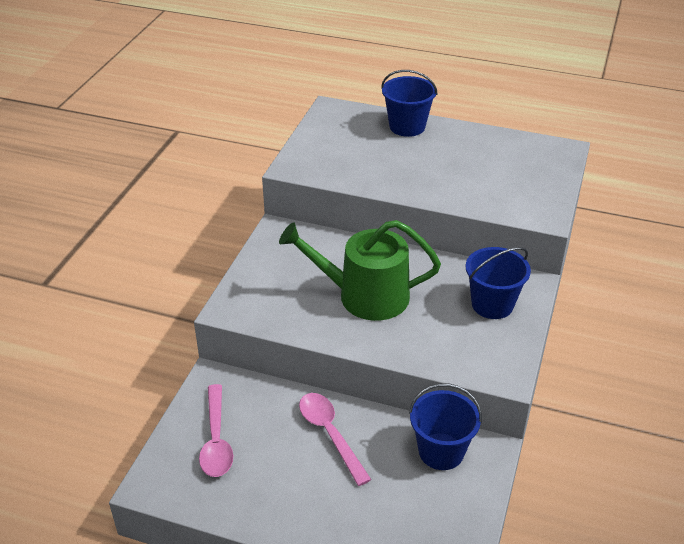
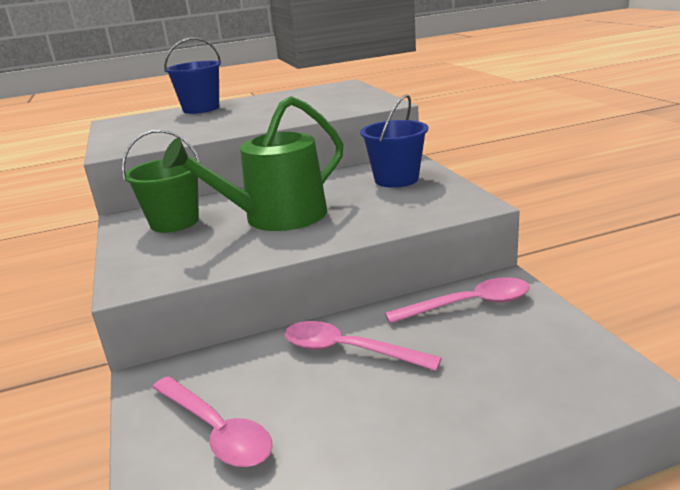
camera: 35 degrees left, 15 degrees down
(300, 256) = (174, 222): none -> green bucket
(441, 451) = (469, 305): blue bucket -> pink spoon

